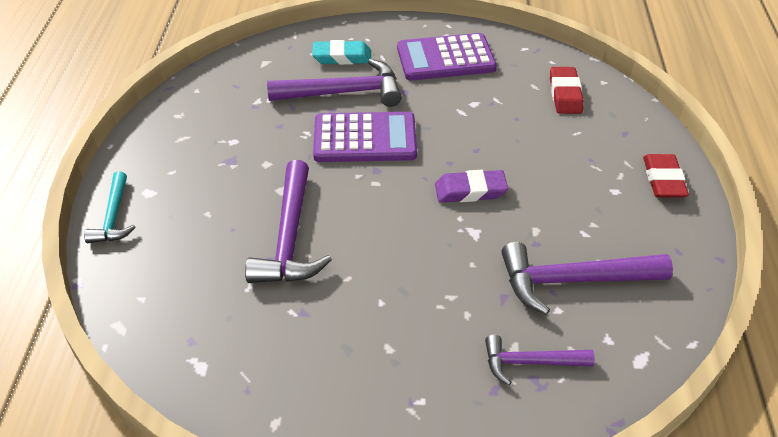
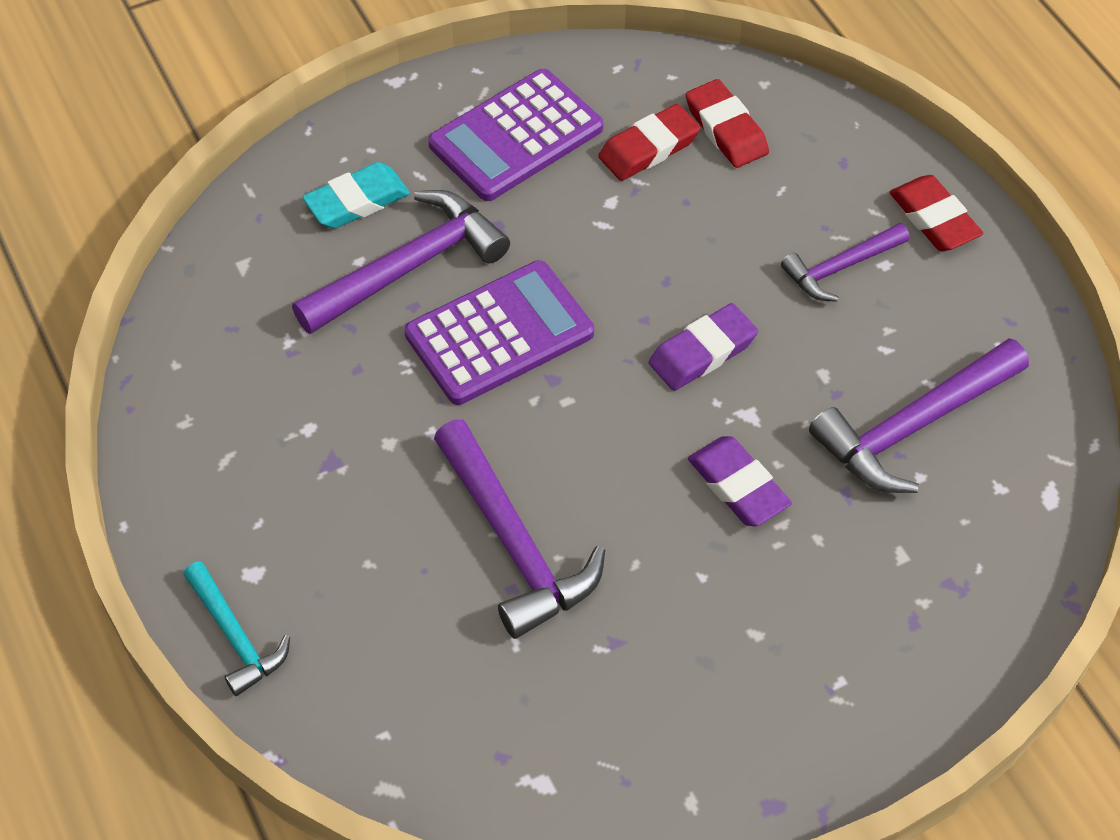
camera: 30 degrees left, 10 degrees up
(439, 265) = (738, 486): none -> purple eraser
(514, 88) = (649, 148): none -> red eraser
(530, 362) = (932, 565): purple hammer -> purple hammer (840, 268)

